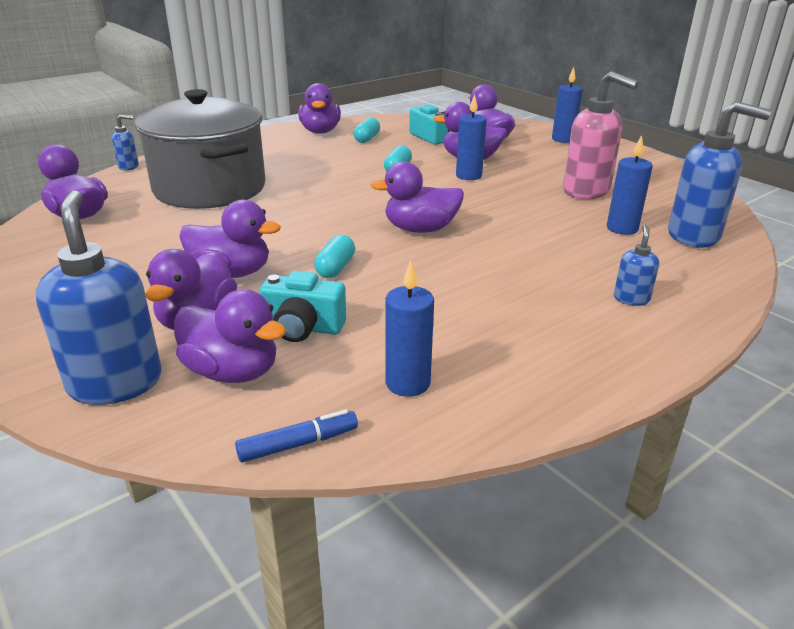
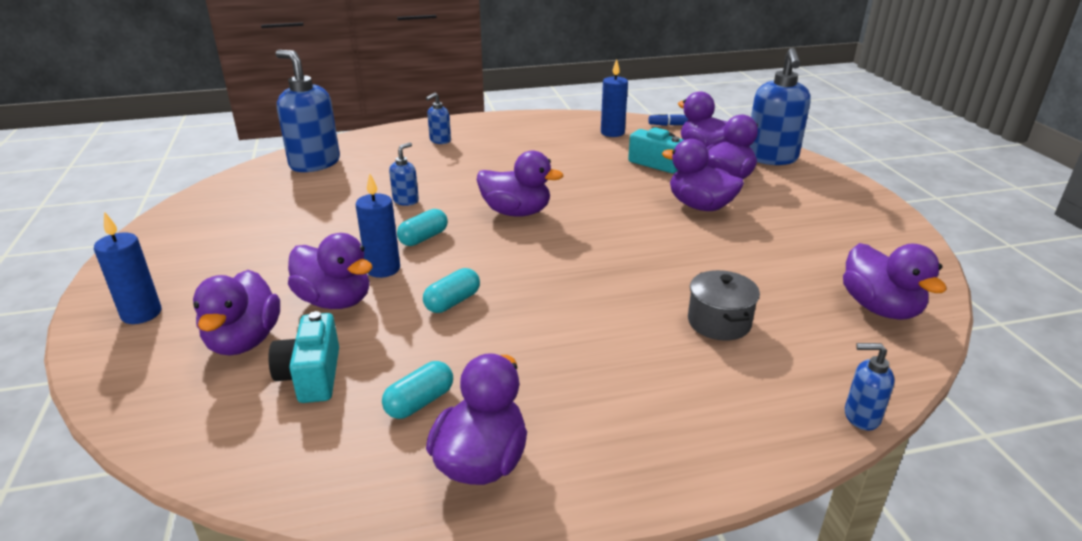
camera: 155 degrees left, 0 degrees up
(210, 188) = (719, 322): grey pot -> grey pot, size x0.41
(335, 268) = (615, 194): turquoise capsule -> turquoise capsule (423, 238)
(534, 220) = (406, 201): none -> blue soap dispenser
(587, 191) = (303, 219): pink soap dispenser -> none
(622, 228) = (352, 179): blue candle -> none

